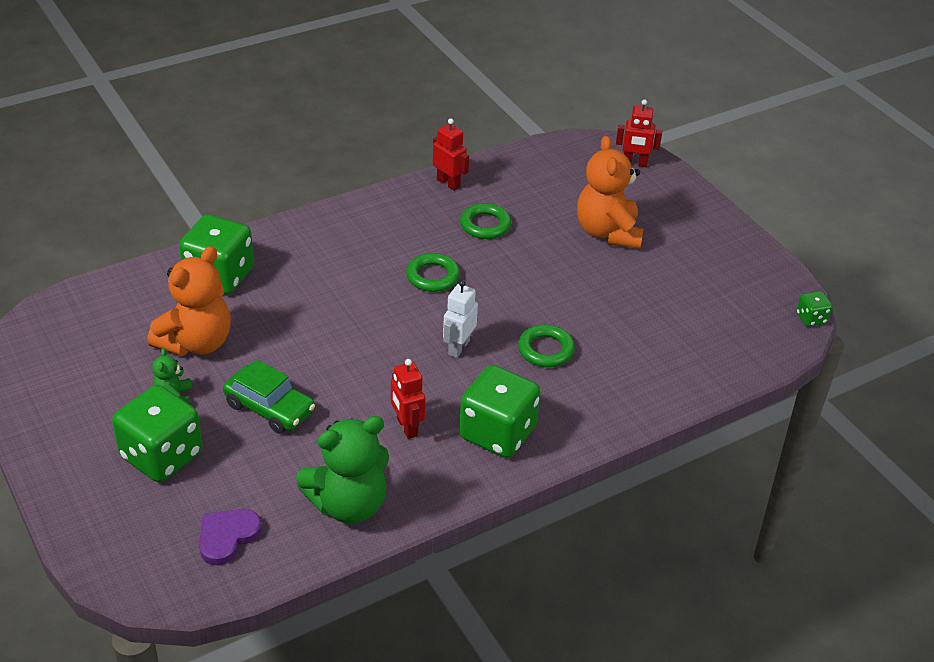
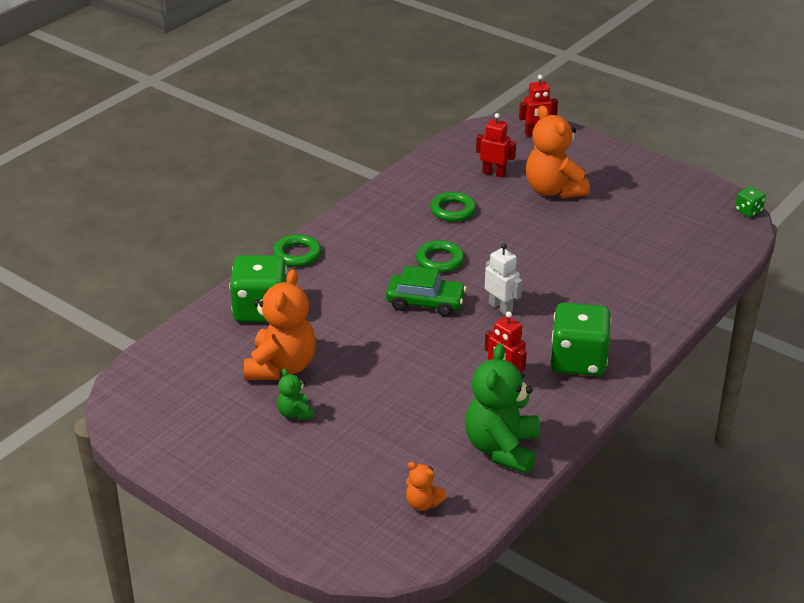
camera: 20 degrees left, 5 degrees down
(162, 455) = (320, 461): green dice -> none
(227, 537) = (423, 503): purple heart -> orange teddy bear
(269, 408) = (382, 397): green car -> green car (425, 302)
(348, 504) = (502, 448): green teddy bear -> green teddy bear turned 150 degrees clockwise
(448, 183) = (399, 186): red robot -> red robot (494, 173)
(458, 347) = (500, 307): white robot -> white robot turned 135 degrees clockwise
(546, 350) = (570, 289): green ring -> green ring (297, 254)

